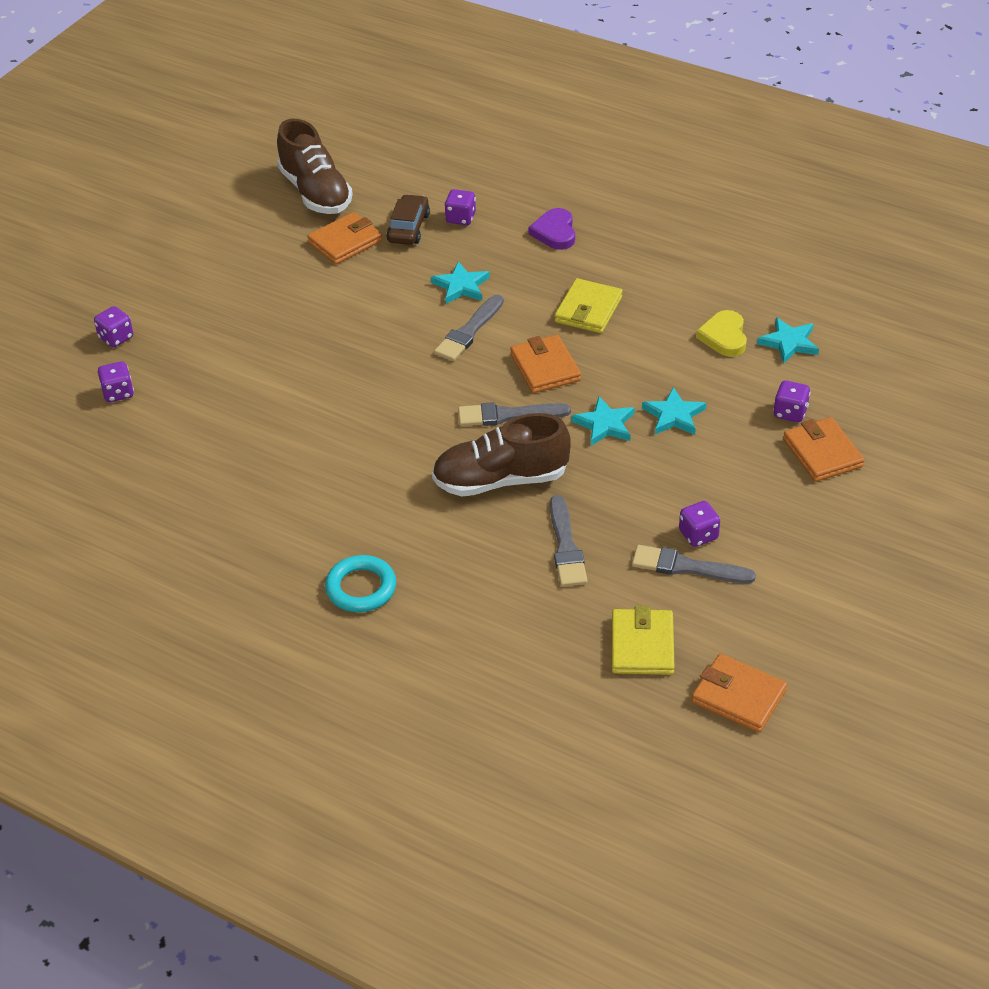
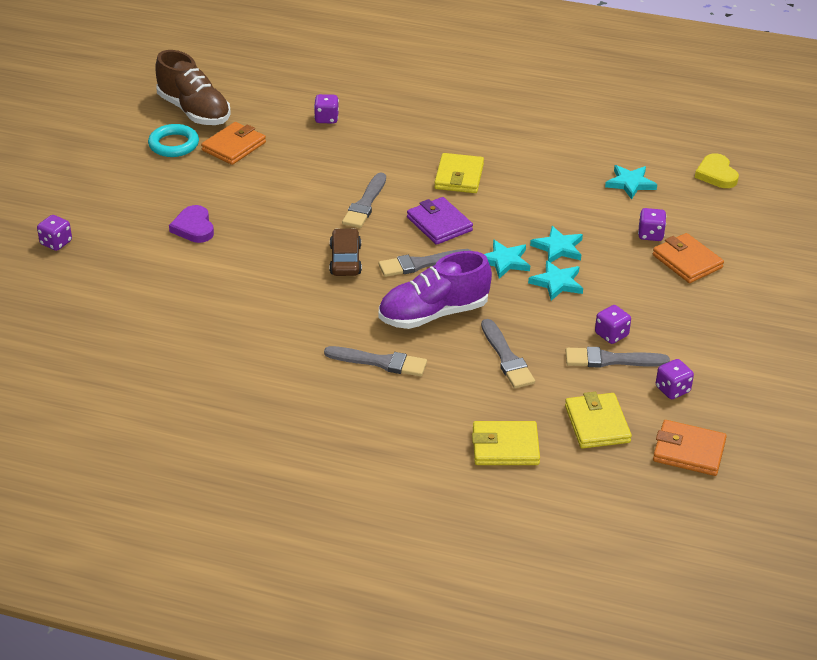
camera: 15 degrees left, 5 degrees down
(118, 393) = (73, 286): purple dice -> purple dice (672, 389)
(361, 588) = (345, 412): turquoise ring -> turquoise ring (174, 144)
(408, 228) = (285, 130): brown car -> brown car (345, 260)
(420, 532) = (380, 362): none -> grey brush
(461, 286) = (346, 170): turquoise star -> turquoise star (557, 283)
(501, 480) = (433, 314): brown shoe -> purple shoe
(526, 657) = (505, 447): none -> yellow wallet
(545, 367) = (439, 224): orange wallet -> purple wallet
(555, 232) = (409, 121): purple heart -> purple heart (194, 227)
(724, 337) = (577, 185): yellow heart -> yellow heart (716, 174)

